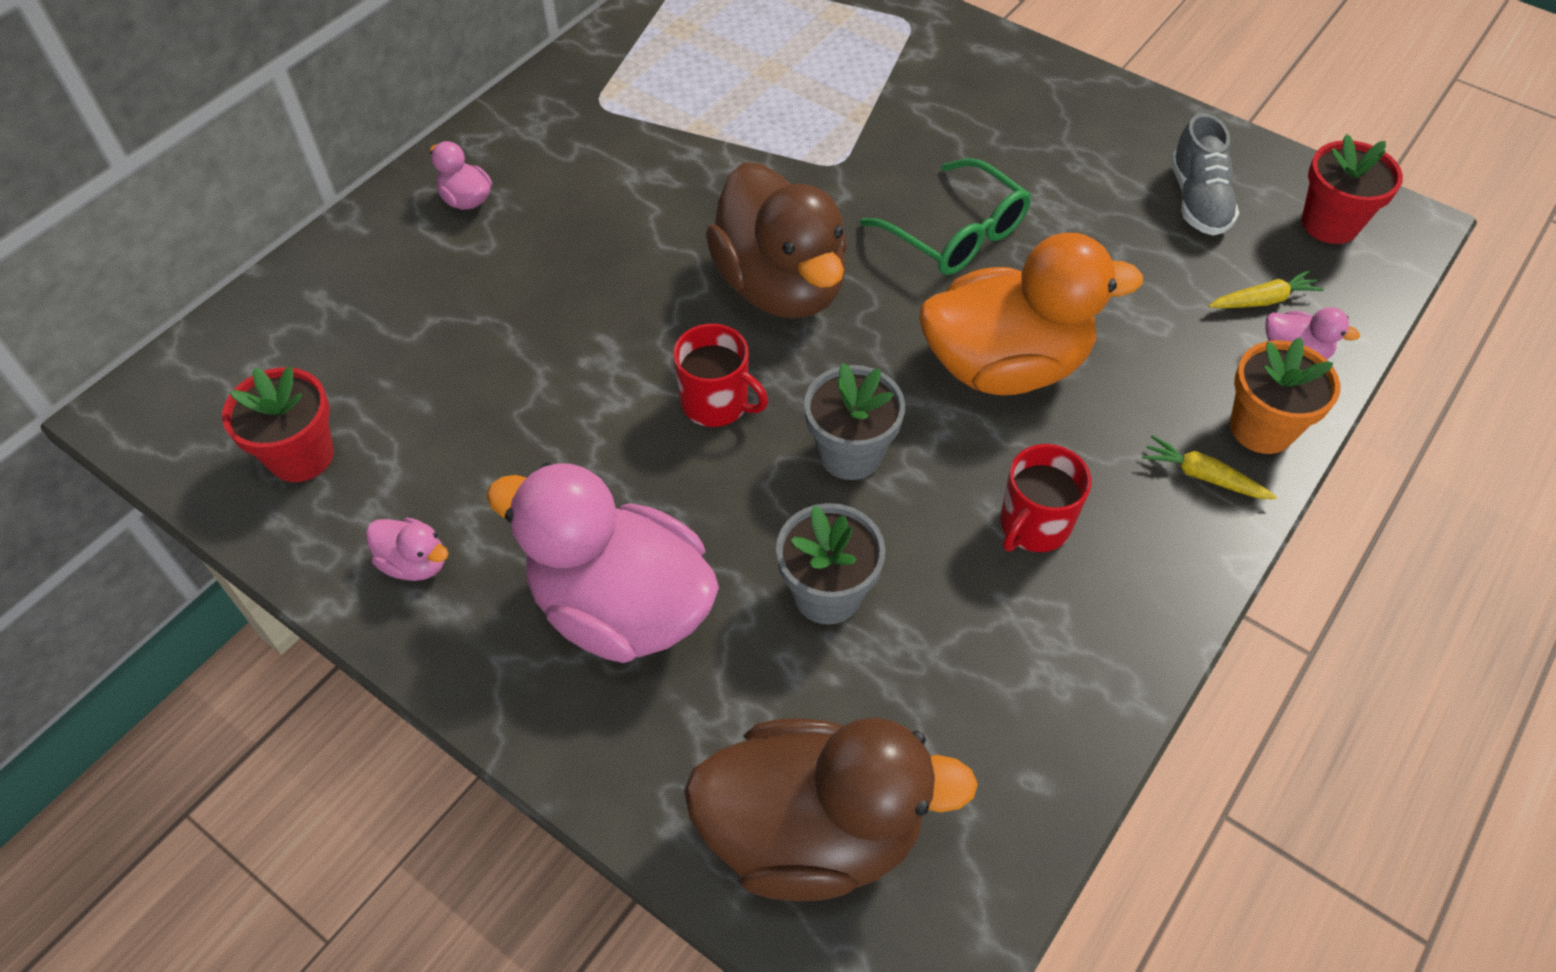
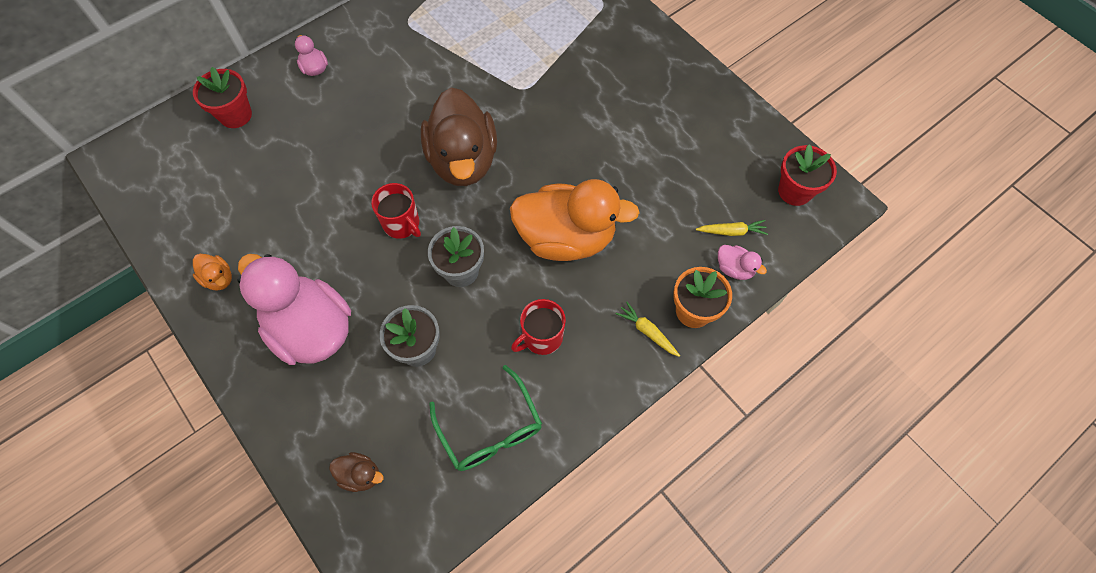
camera: 15 degrees right, 10 degrees up
(301, 456) = (183, 204): red flower pot -> red flower pot (235, 115)
(415, 563) = (219, 278): pink duck -> orange duck
(812, 831) = (360, 475): brown duck -> brown duck, size x0.41
(954, 233) = (572, 148): green glasses -> green glasses (490, 428)
(1198, 200) = (722, 158): grey shoe -> none

